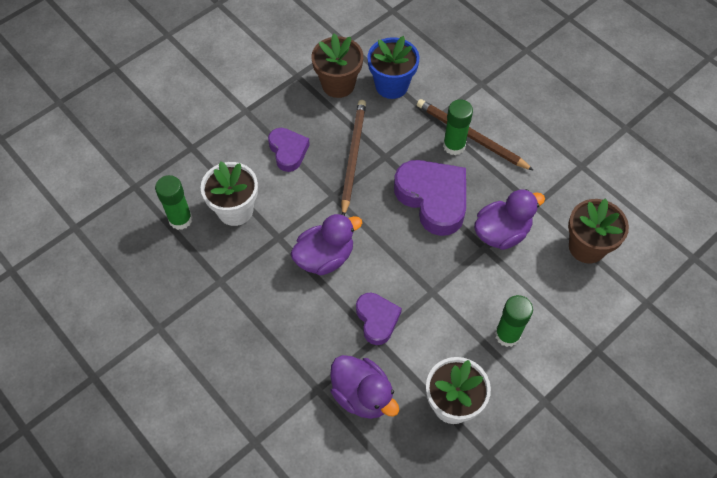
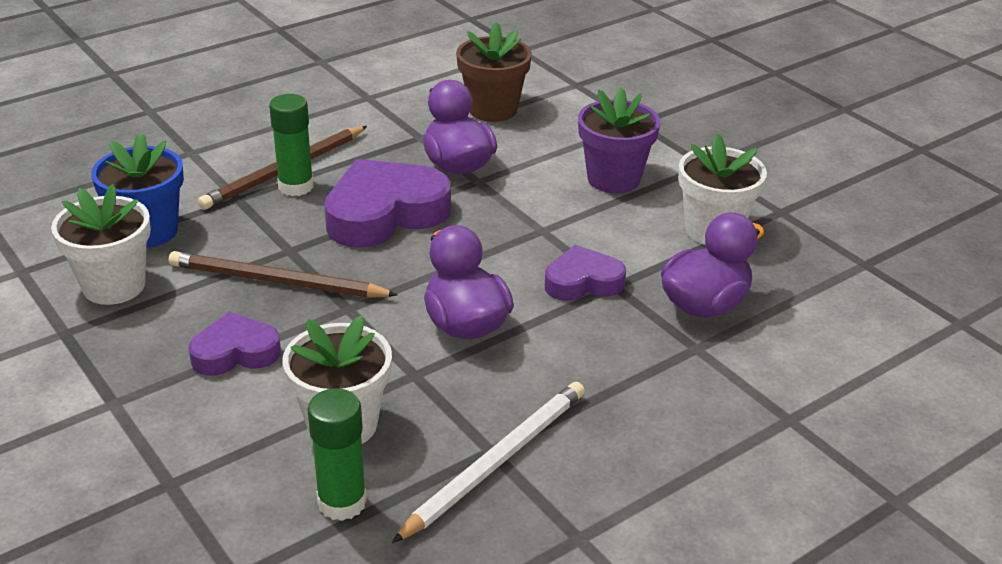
camera: 85 degrees left, 25 degrees down
(211, 285) = (496, 462): none -> white pencil
(338, 84) = (114, 286): brown flower pot -> white flower pot
(507, 335) = (613, 179): green glue stick -> purple flower pot

